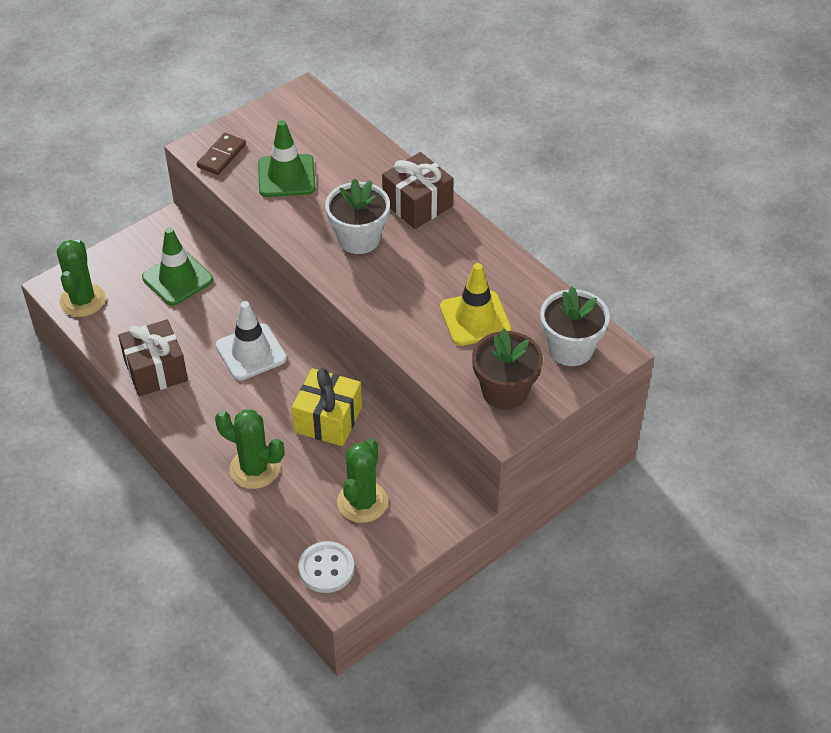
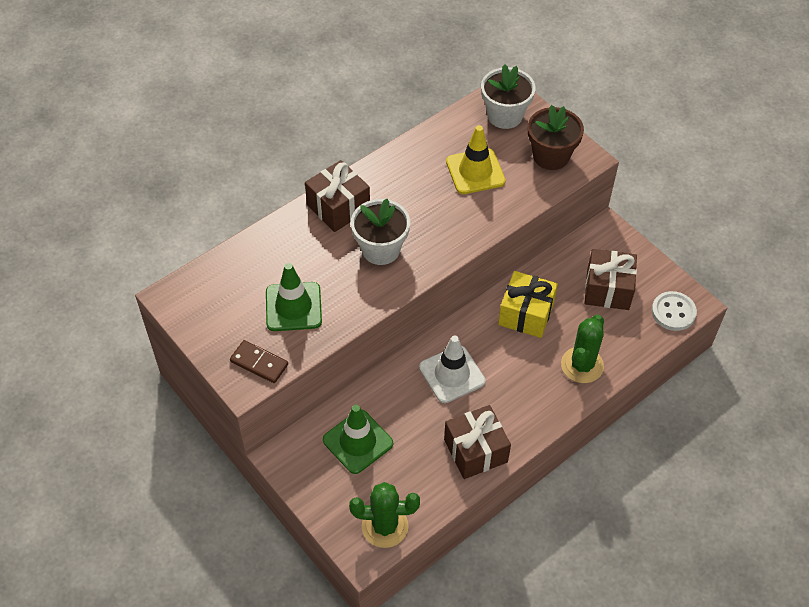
camera: 90 degrees left, 5 degrees up
(362, 502) = (607, 289): green cactus -> brown gift

